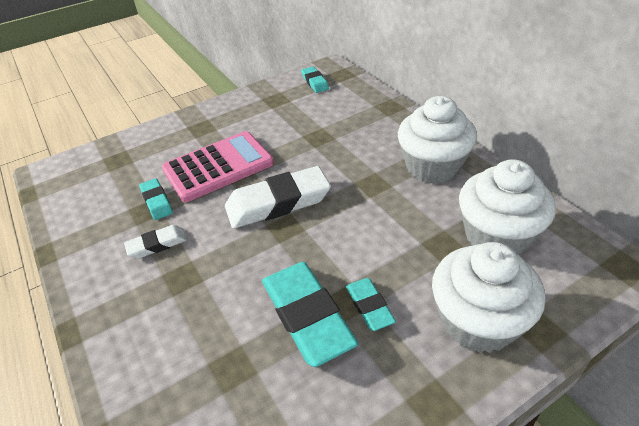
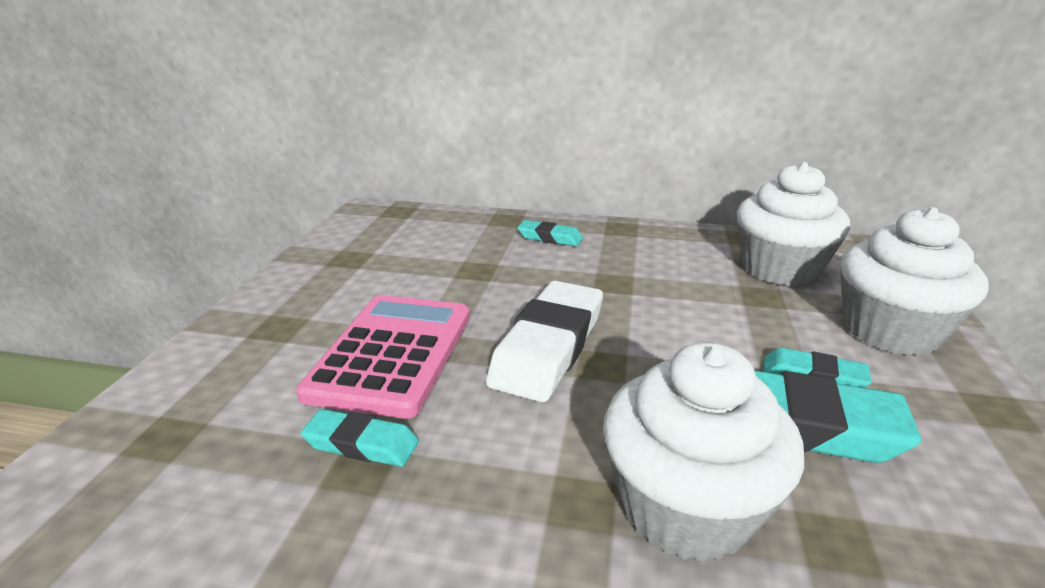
camera: 50 degrees left, 15 degrees down
(157, 244) = (466, 493): white eraser -> none
(315, 82) = (375, 227): turquoise eraser -> turquoise eraser (550, 238)
(432, 166) = (638, 246): white cupcake -> white cupcake (686, 507)

